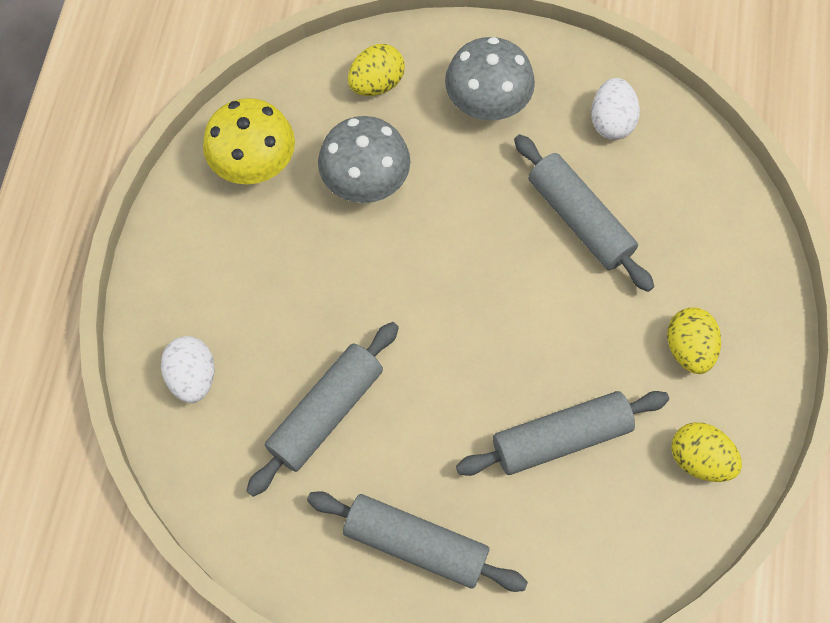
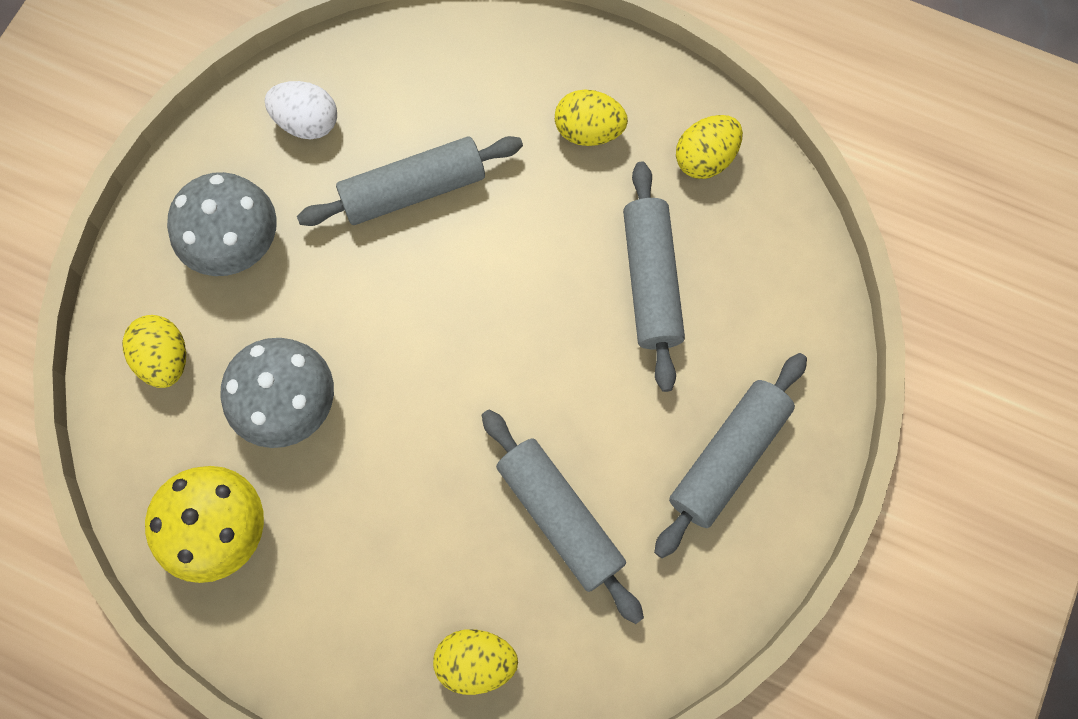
camera: 75 degrees left, 5 degrees up
(193, 377) = (476, 662): white egg -> yellow egg

